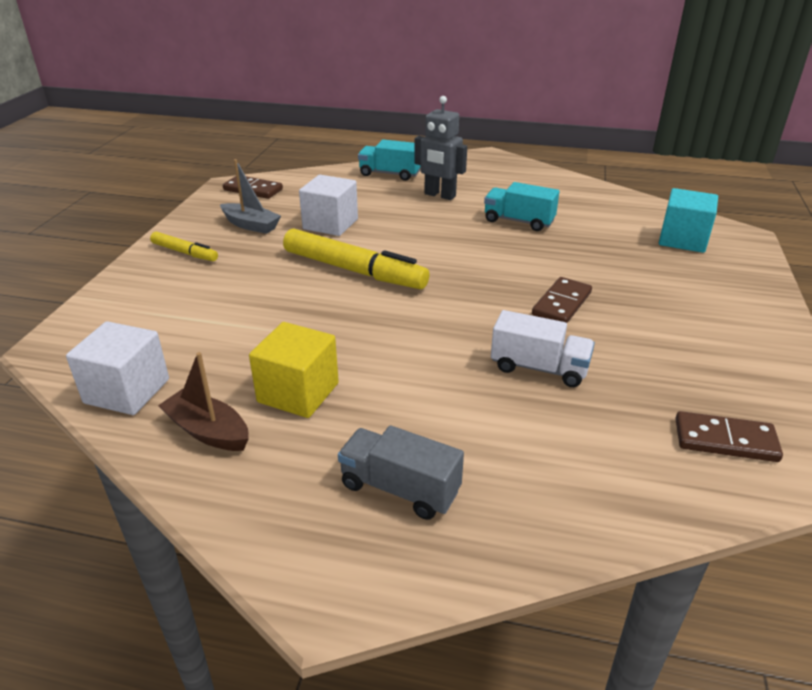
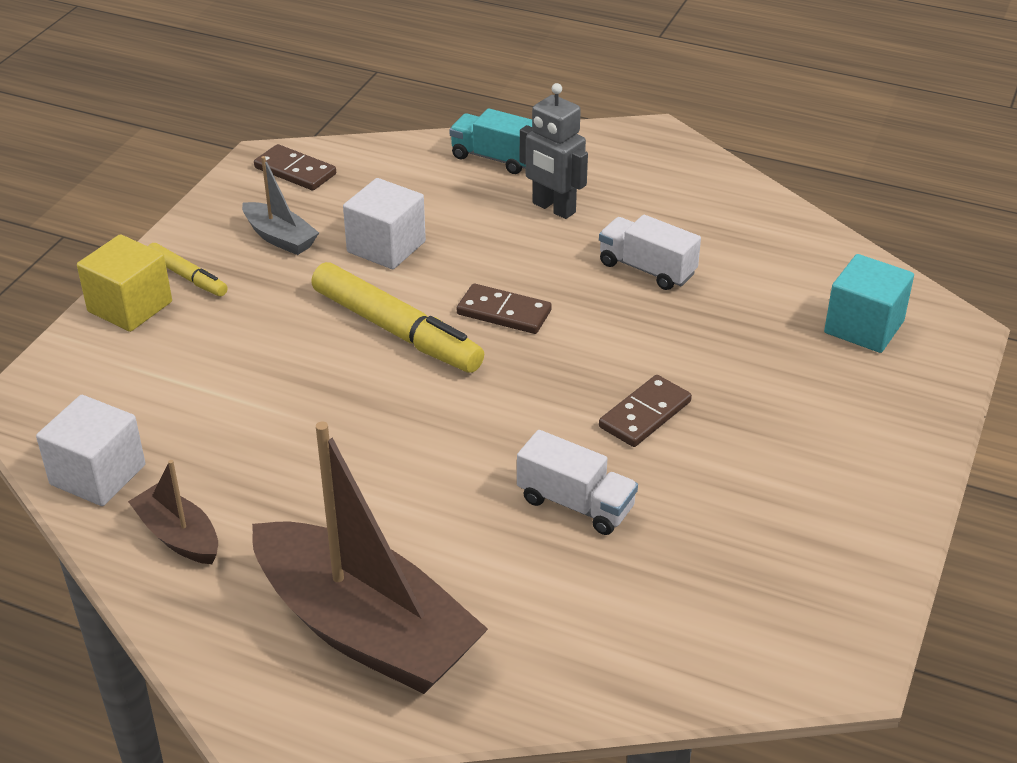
camera: 10 degrees right, 5 degrees up
(298, 392) = (286, 501): yellow cube -> yellow cube (130, 307)
(400, 488) = (365, 629): grey truck -> brown boat
(518, 221) = (647, 269): turquoise truck -> white truck
(725, 440) = (748, 623): brown domino -> brown domino (504, 312)

